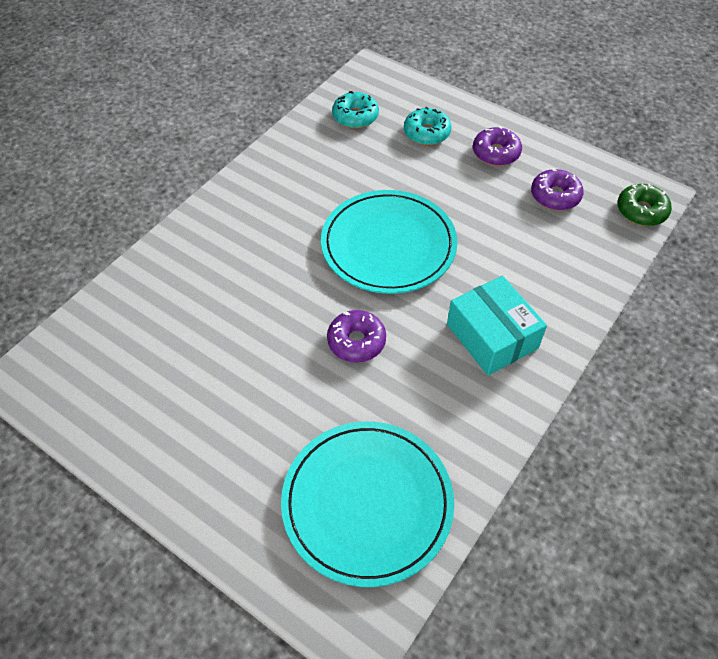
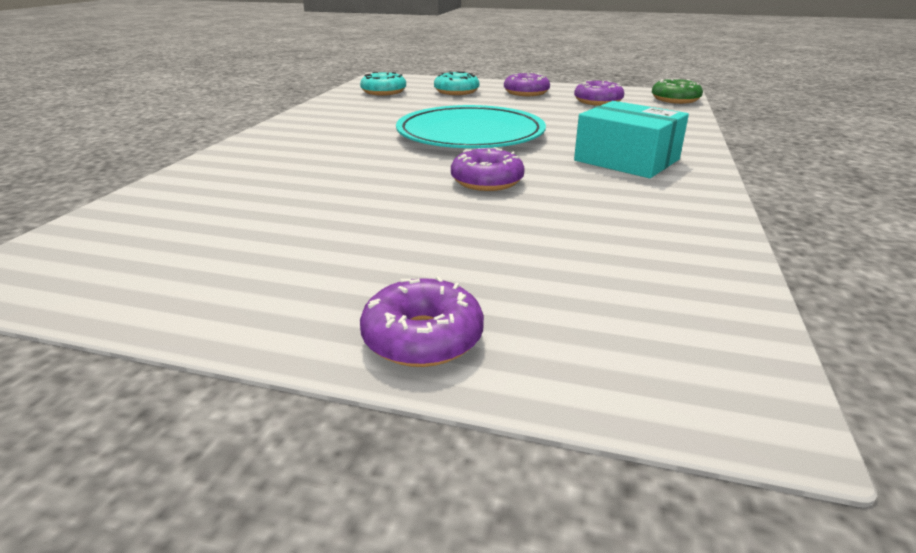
camera: 20 degrees left, 25 degrees down
(227, 520) = (422, 338): none -> purple donut
(367, 503) = (617, 280): turquoise plate -> none

